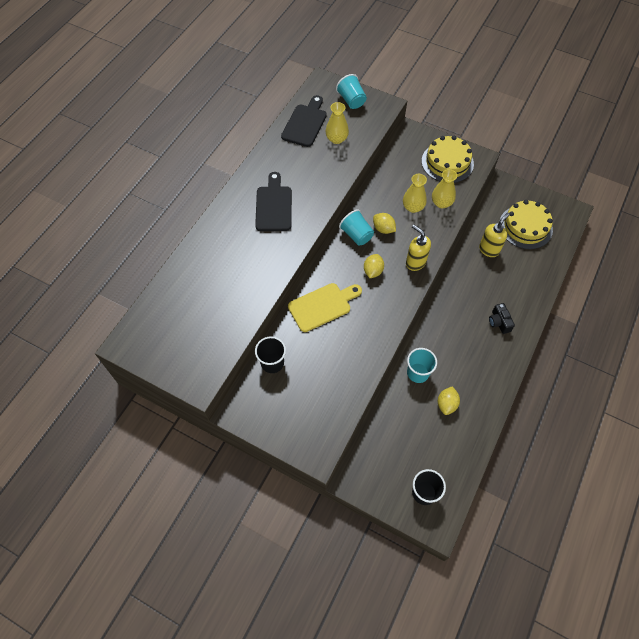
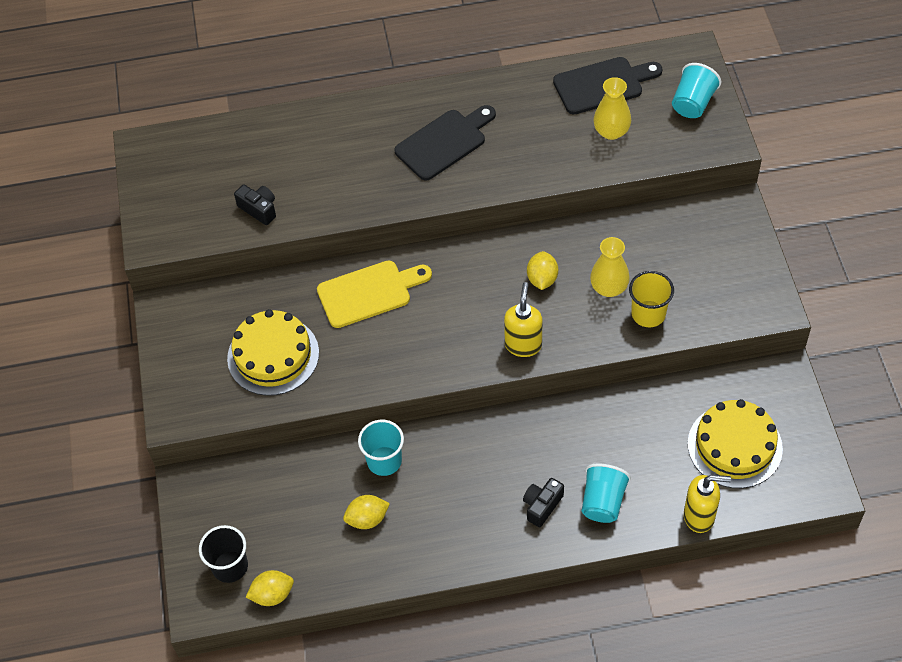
camera: 55 degrees right, 5 degrees down
(231, 315) = (259, 209): none -> black camera
(272, 363) = (251, 297): black cup -> none
(322, 306) = (369, 293): yellow cutting board -> yellow cutting board turned 45 degrees counterclockwise
(356, 235) = (504, 258): turquoise cup -> turquoise cup (603, 502)
(373, 271) = (466, 309): yellow lemon -> yellow lemon (272, 595)
(441, 203) = (648, 314): yellow vase -> yellow cup
(447, 162) = (726, 278): yellow cake -> yellow cake (273, 355)
(489, 249) = (650, 425): yellow soap dispenser -> yellow soap dispenser (699, 516)

